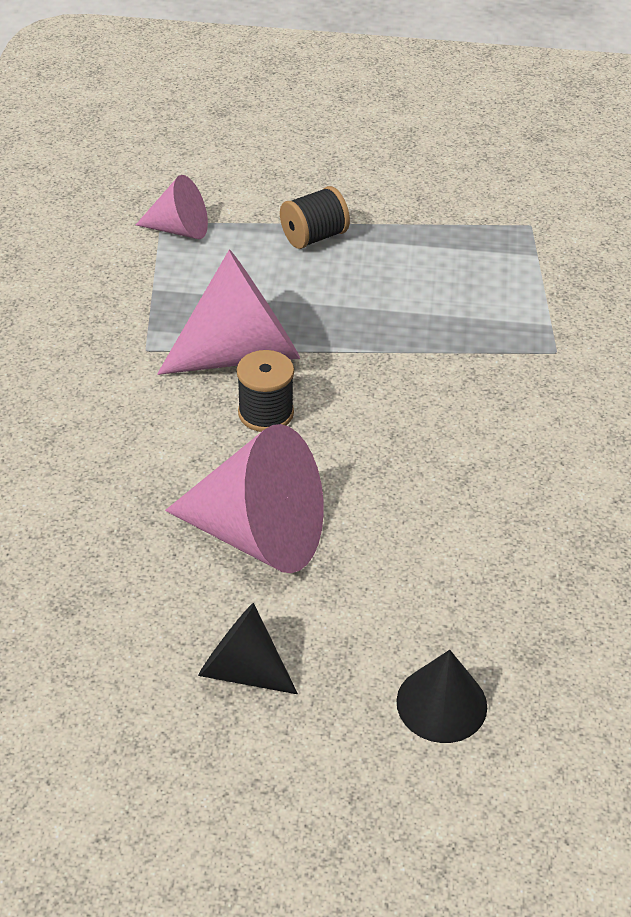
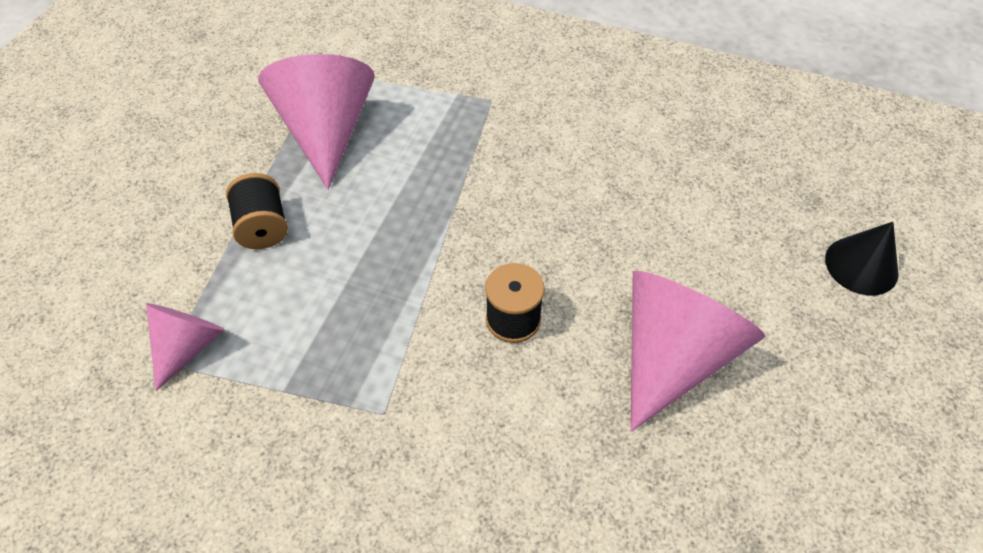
camera: 75 degrees left, 10 degrees up
(242, 353) = (420, 323): pink cone -> pink cone (326, 131)
(242, 669) = (830, 398): black cone -> none

